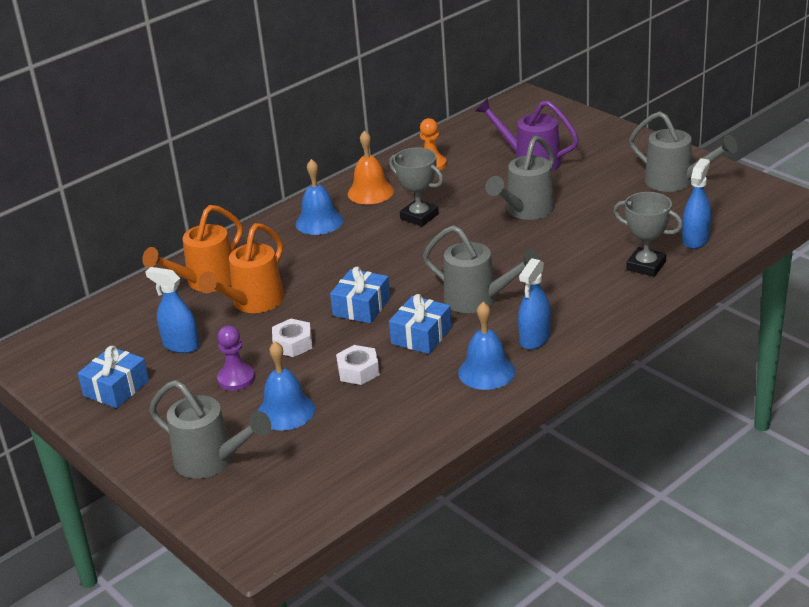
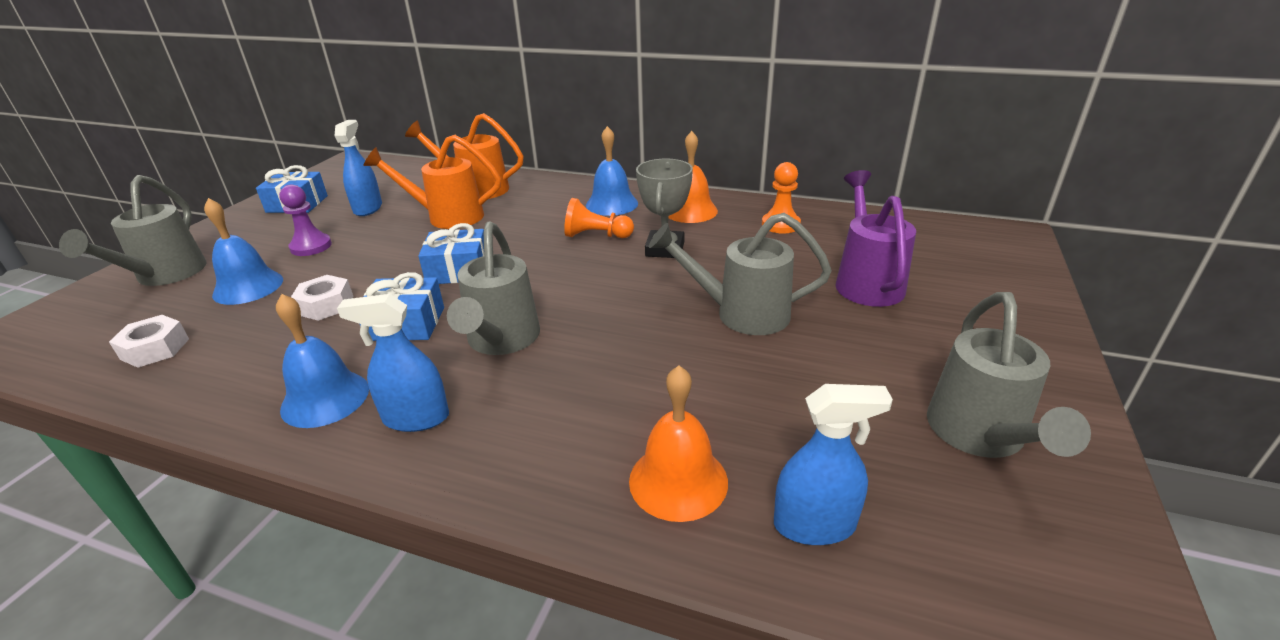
camera: 60 degrees right, 0 degrees up
(293, 344) = (377, 255): white nut -> white nut (155, 349)
(368, 239) = (596, 235): none -> orange pawn
(646, 266) = (678, 480): grey trophy -> orange bell

